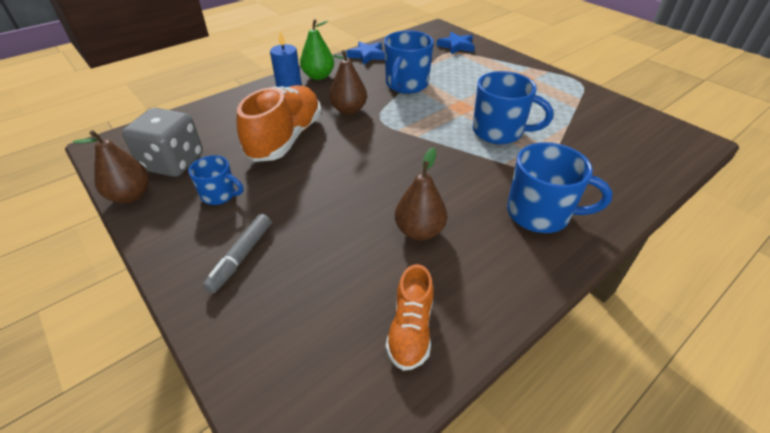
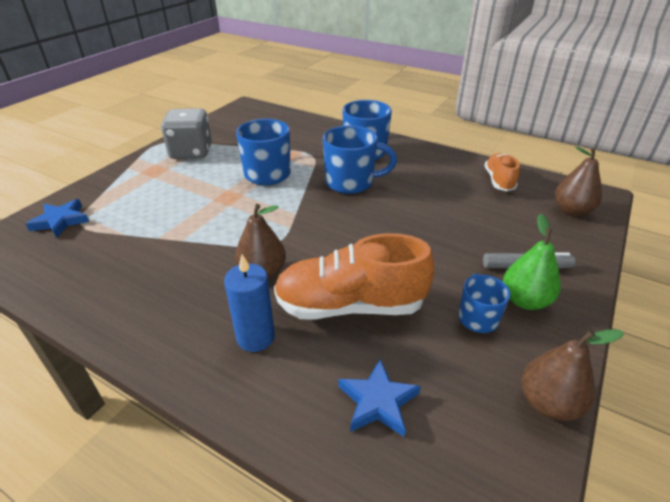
camera: 110 degrees left, 5 degrees down
(173, 163) = (466, 398): grey dice -> grey dice (191, 152)
(318, 76) = (170, 333): green pear -> green pear (525, 300)
(367, 55) = (88, 299): blue star -> blue star (378, 401)
(406, 85) = (185, 241): blue mug -> blue mug (351, 182)
(410, 330) = (499, 181): orange shoe -> orange shoe turned 75 degrees counterclockwise
(419, 231) = (420, 191): brown pear -> brown pear (571, 211)

